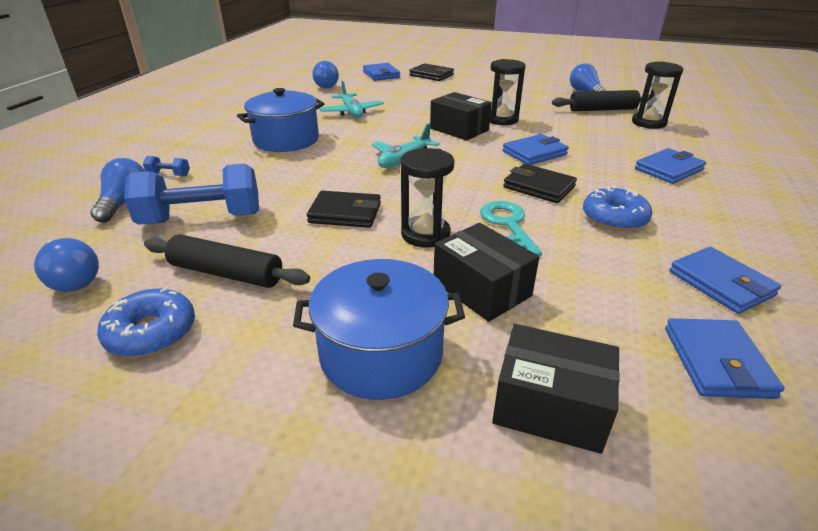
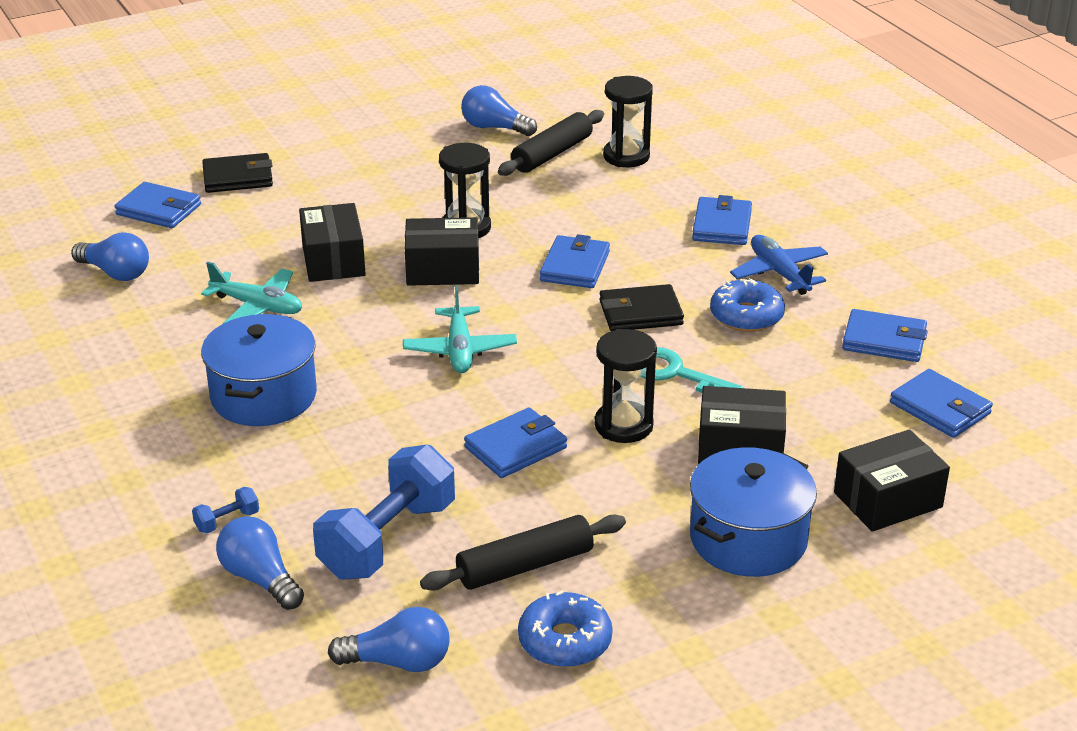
camera: 45 degrees left, 0 degrees up
(345, 213) = (515, 447): black wallet -> blue wallet
(415, 109) = (333, 260): none -> black box
(678, 207) = (779, 273): none -> blue plane

